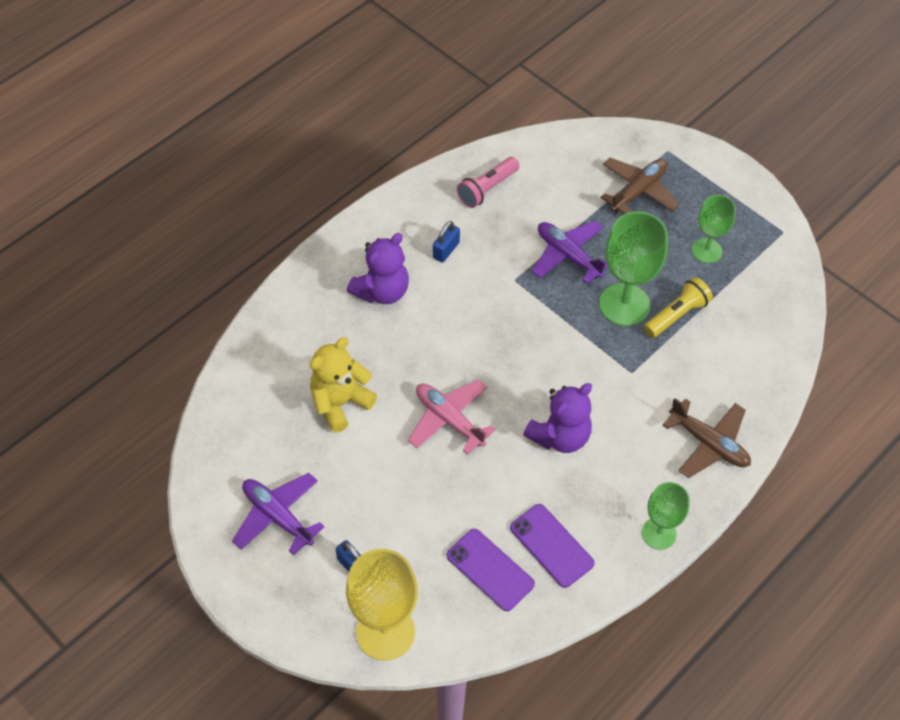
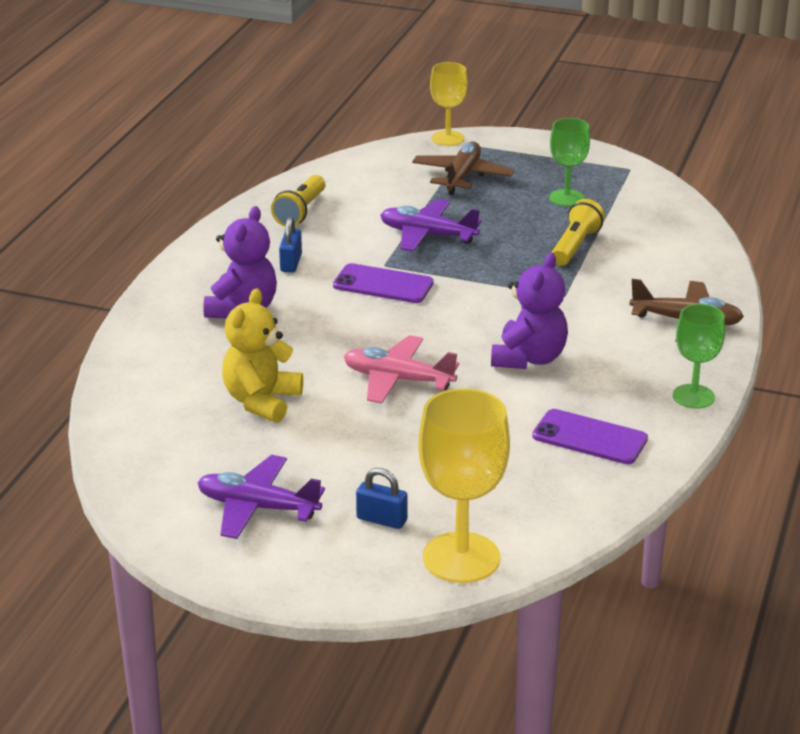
camera: 25 degrees left, 25 degrees down
(487, 189) = (300, 212): pink flashlight -> yellow flashlight
(490, 569) = (539, 475): purple phone -> purple phone (383, 284)
(624, 304) = (515, 253): green goblet -> none
(655, 136) = (448, 138): none -> yellow goblet

